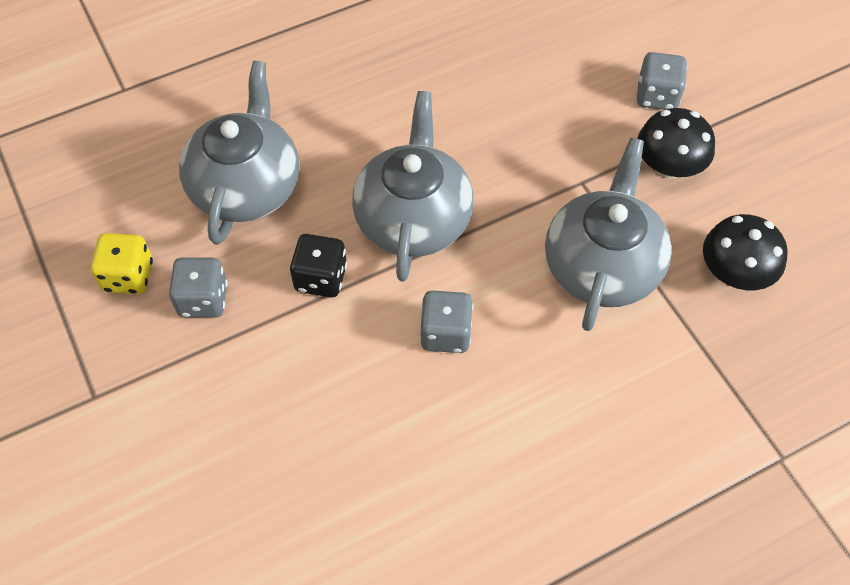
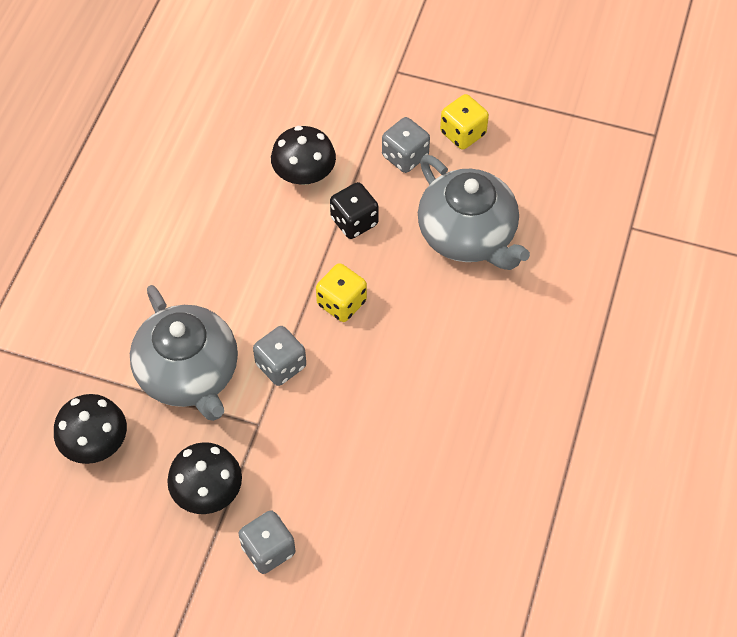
camera: 135 degrees right, 0 degrees up
(310, 364) = (304, 174): none -> black mushroom
(413, 218) = (341, 303): grey teapot -> yellow dice
(446, 333) = (245, 252): grey dice -> grey dice (281, 365)

